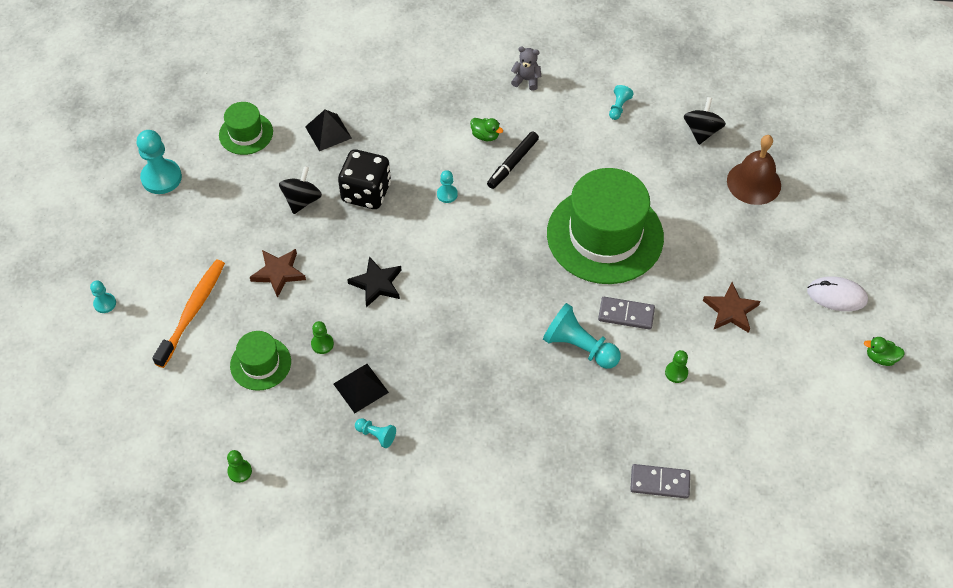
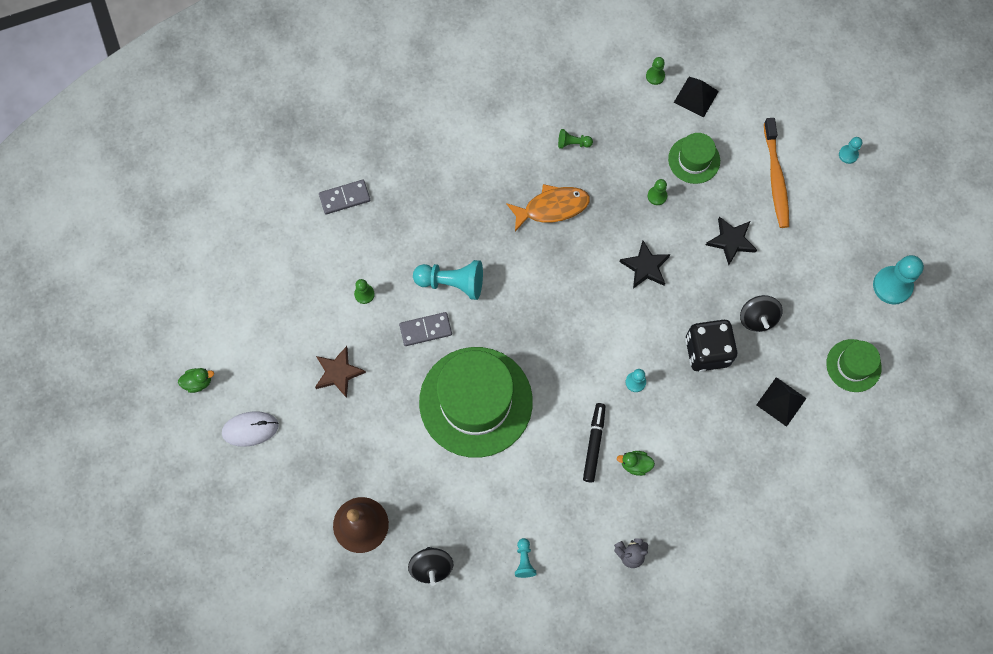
camera: 155 degrees right, 15 degrees up
(278, 273) = (731, 241): brown star -> black star
(361, 388) = (606, 174): black pyramid -> black pyramid (696, 96)
(376, 435) = (573, 143): turquoise pawn -> green pawn
(437, 377) = (552, 207): none -> orange fish

